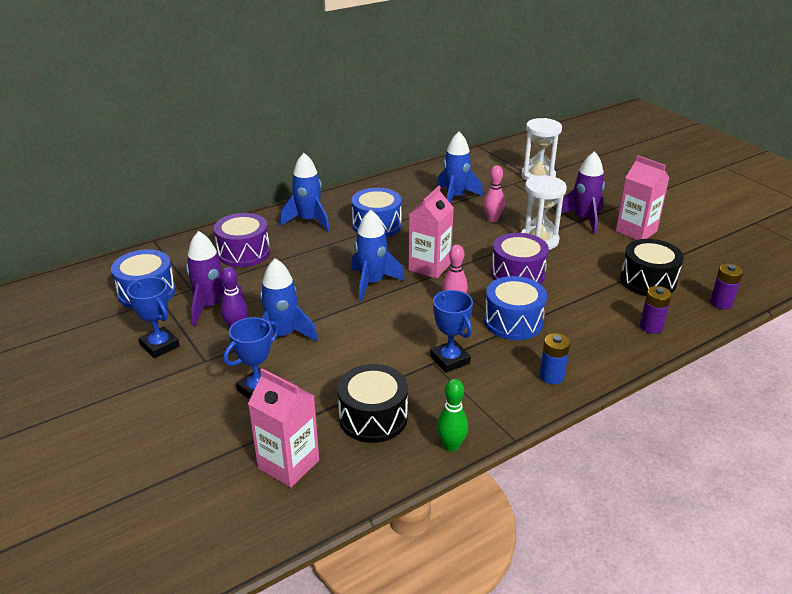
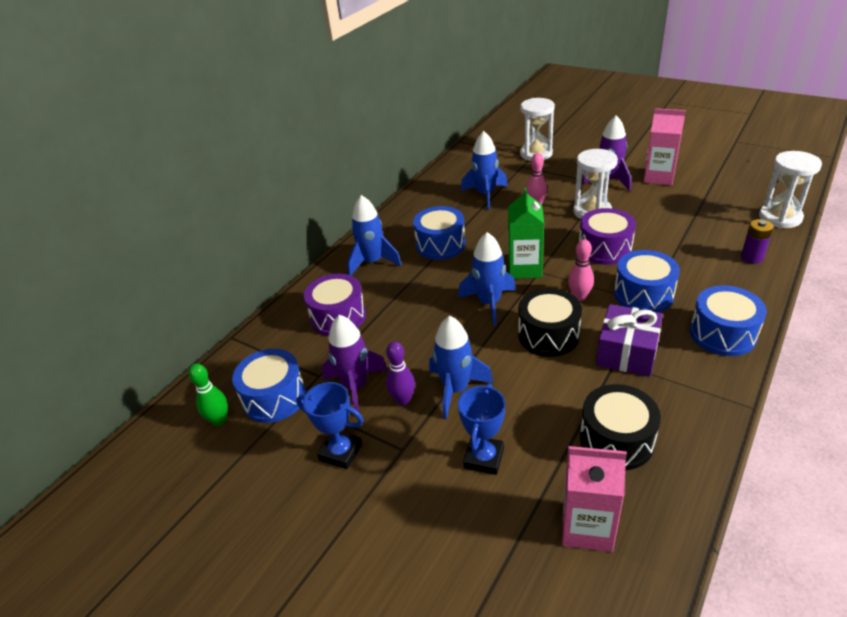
camera: 20 degrees left, 5 degrees up
(429, 267) = (525, 268): pink carton -> green carton
(449, 360) = (627, 352): blue trophy -> purple gift
(451, 446) = (708, 438): green bowling pin -> green bowling pin (219, 420)
(551, 376) = (722, 334): blue battery -> blue drum
(648, 281) = (710, 218): black drum -> black drum (548, 335)
(721, 303) = (780, 217): purple battery -> white hourglass

